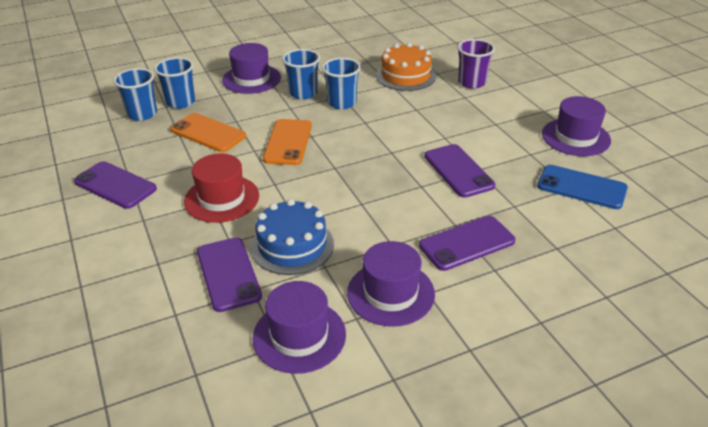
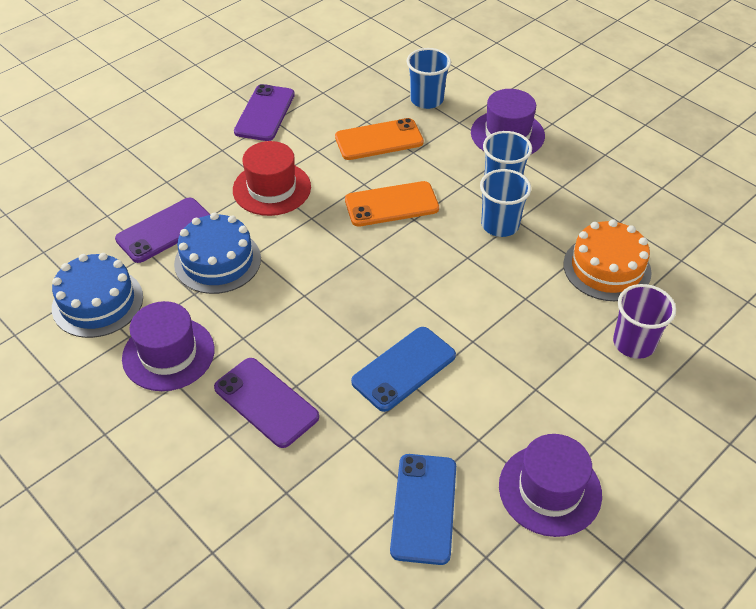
camera: 70 degrees right, 10 degrees up
(142, 114) = (390, 83): blue cup -> none
(208, 133) = (379, 140): orange phone -> orange phone turned 60 degrees clockwise
(299, 336) = (97, 302): purple hat -> blue cake
(458, 171) = (404, 369): purple phone -> blue phone

